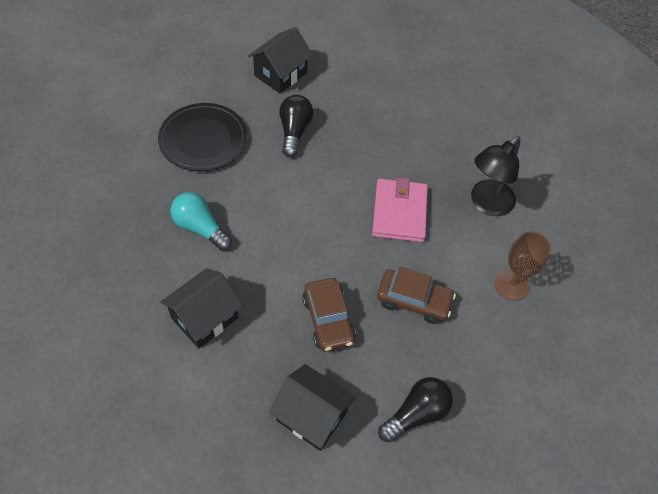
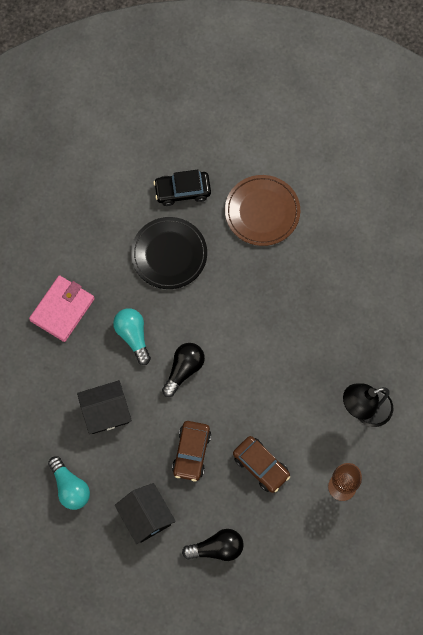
camera: 30 degrees right, 15 degrees up
(190, 83) = (182, 191): none -> black car
(198, 424) = (70, 487): none -> turquoise light bulb
(280, 74) = (262, 212): black house -> brown plate
(294, 131) = (245, 276): black light bulb -> black light bulb (184, 370)
(399, 212) = (290, 388): pink wallet -> pink wallet (62, 309)

